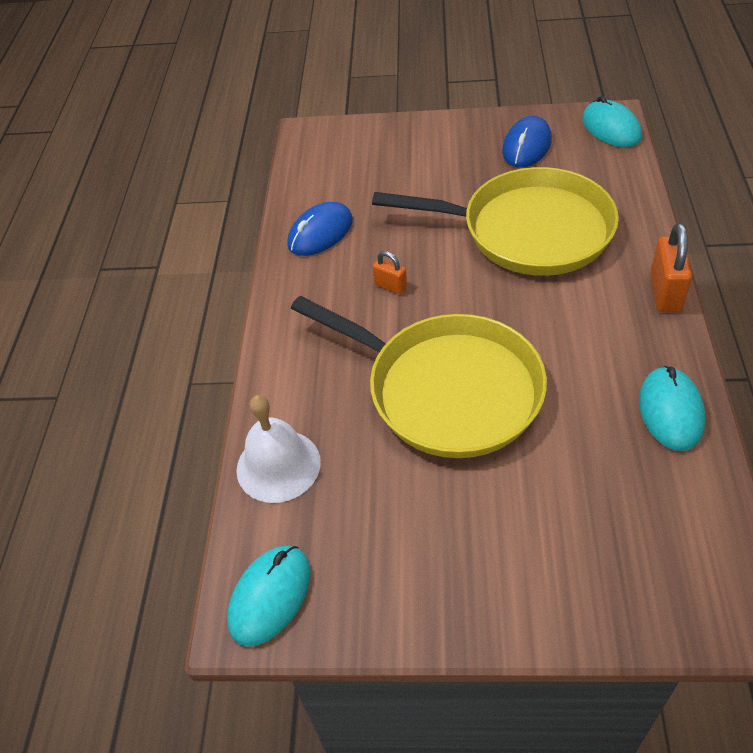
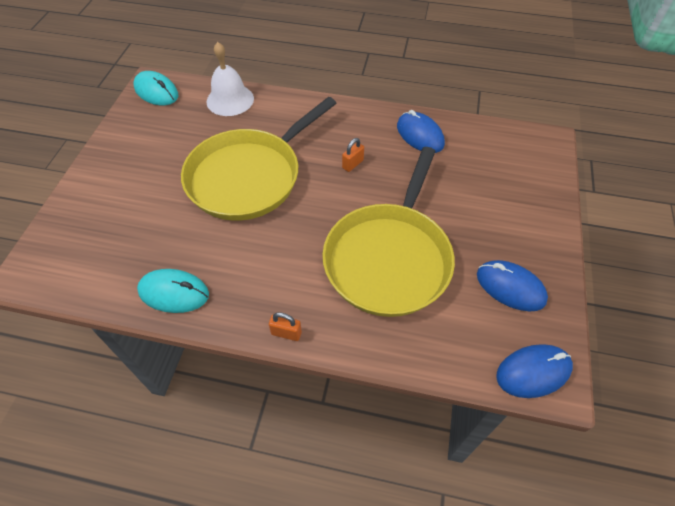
camera: 95 degrees right, 5 degrees up
(611, 128) = (533, 372): turquoise mouse -> blue mouse
(665, 292) = (286, 333): orange padlock -> orange padlock, size x0.58

